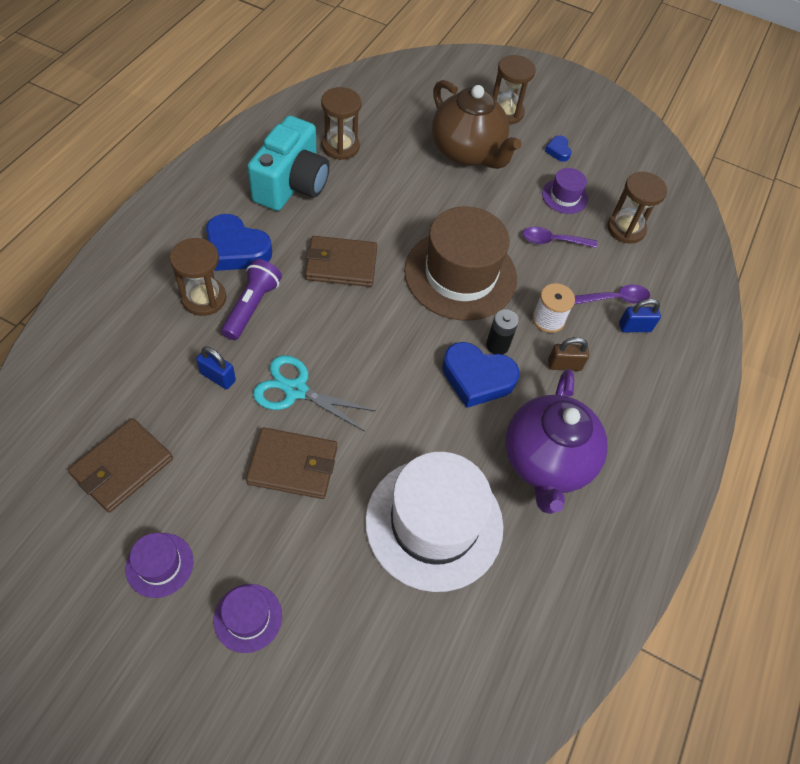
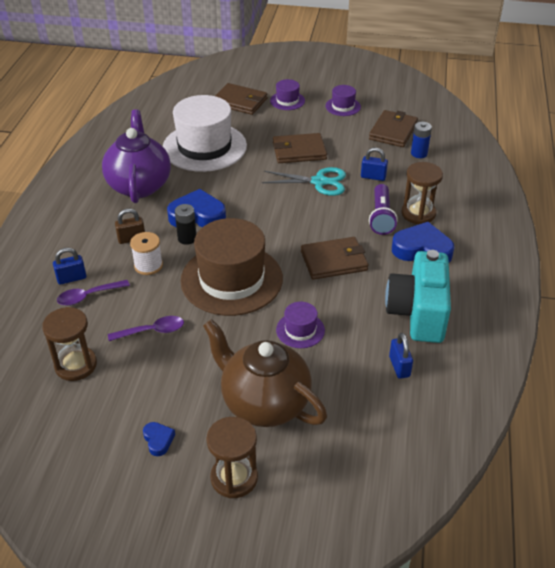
camera: 170 degrees right, 15 degrees down
(122, 403) = (419, 153): none -> blue battery
(335, 644) = (240, 101): none -> brown wallet
(340, 146) = (399, 366): brown hourglass -> blue padlock
(564, 196) = (144, 382): purple hat -> purple hat (300, 330)

